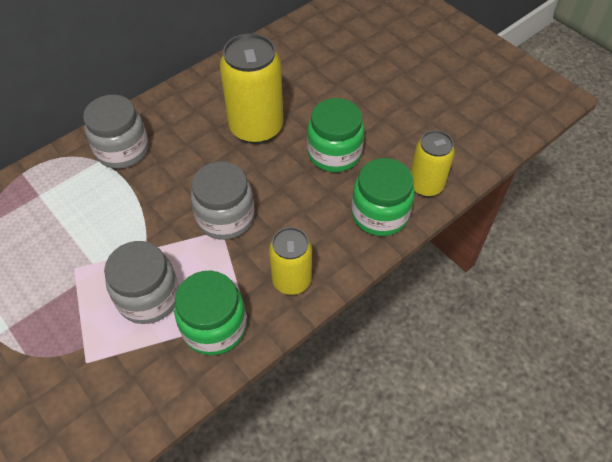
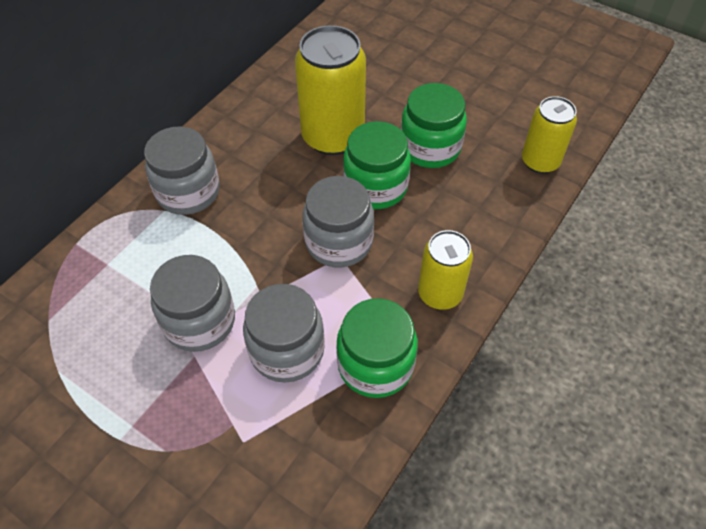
camera: 15 degrees left, 0 degrees up
(90, 257) = (199, 321): none -> grey jar
(380, 214) = (505, 202): green jar -> green jar (375, 187)

